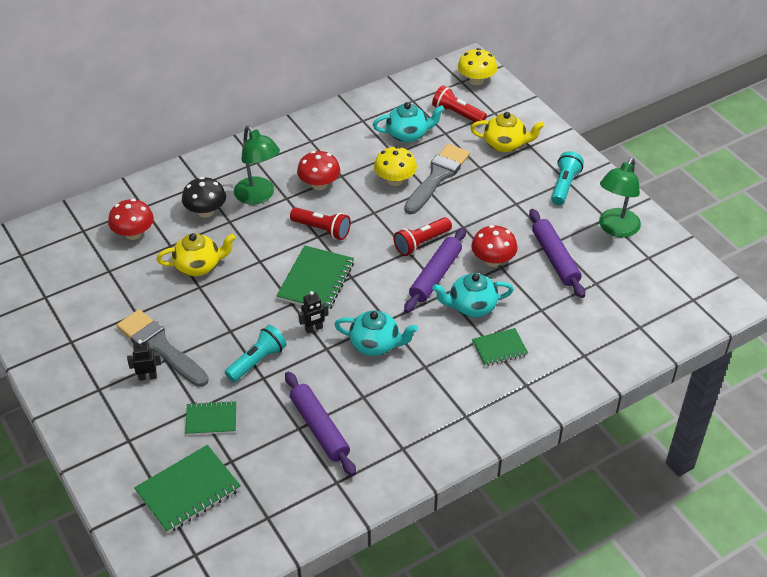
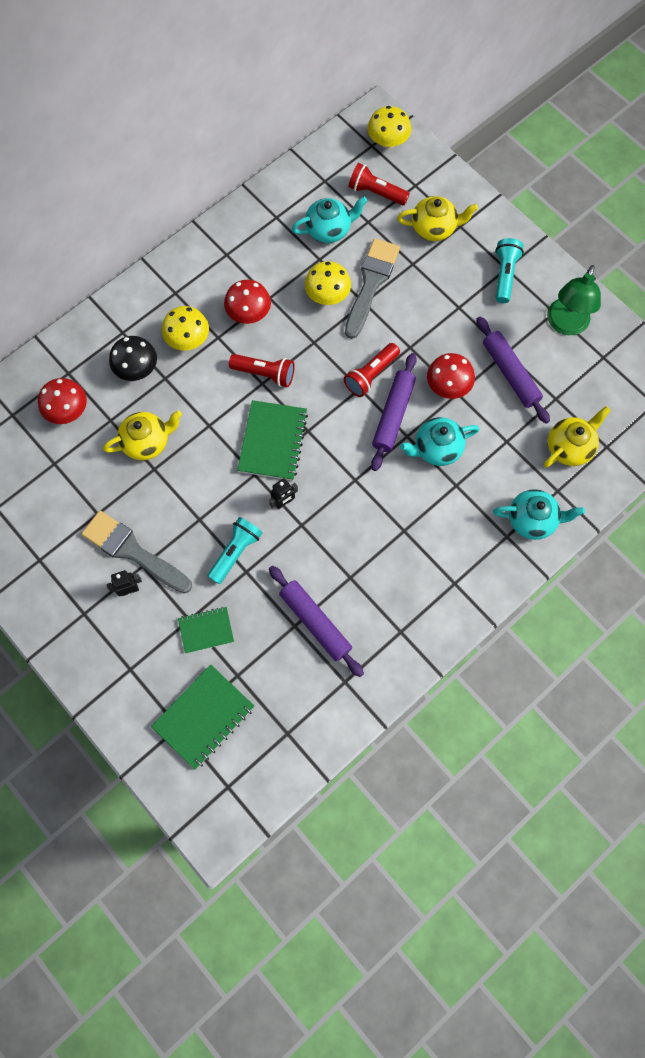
camera: 10 degrees left, 25 degrees up
(258, 196) = (188, 339): green lamp -> yellow mushroom
(375, 344) = (350, 511): turquoise teapot -> turquoise teapot (532, 520)
(499, 348) = (473, 496): green notebook -> none
(603, 322) = (570, 447): none -> yellow teapot

